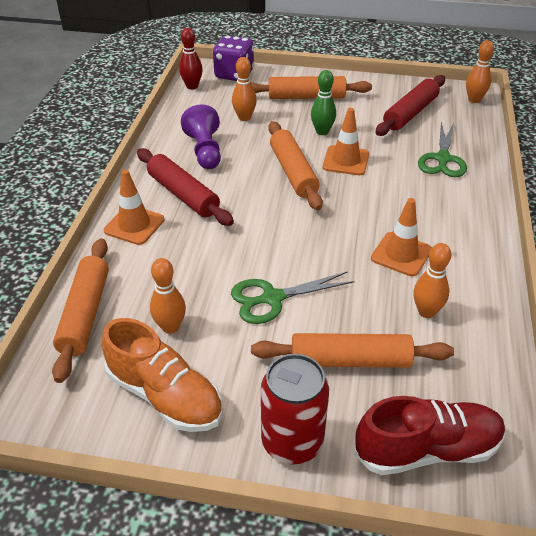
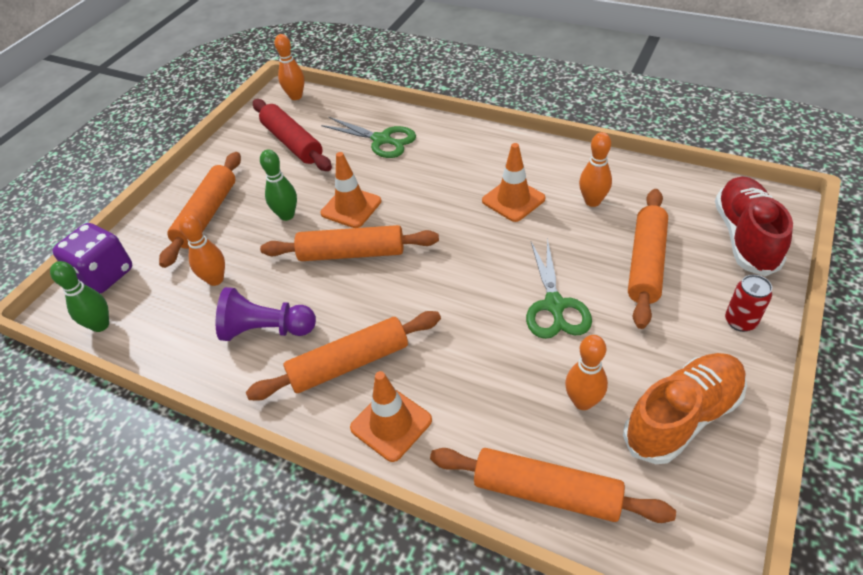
camera: 70 degrees left, 5 degrees up
(183, 194) = (349, 363): red rolling pin -> orange rolling pin
(192, 86) = (100, 325): red bowling pin -> green bowling pin
(292, 442) = (740, 321): red can -> red can, size x0.56

